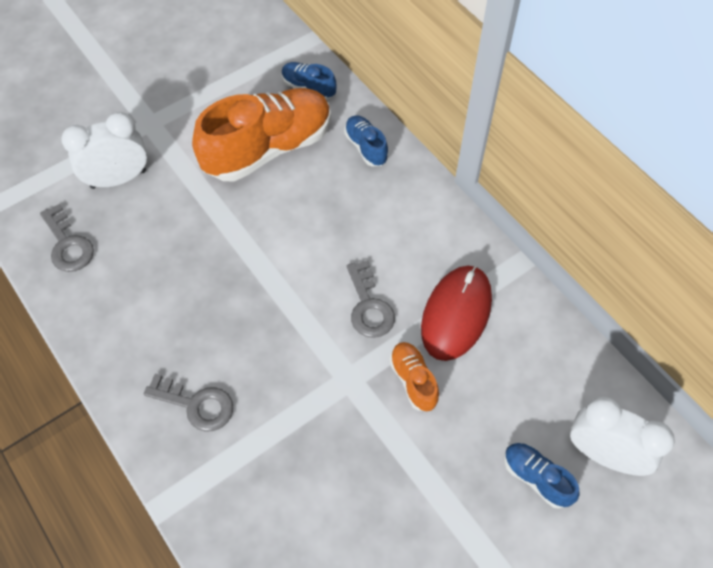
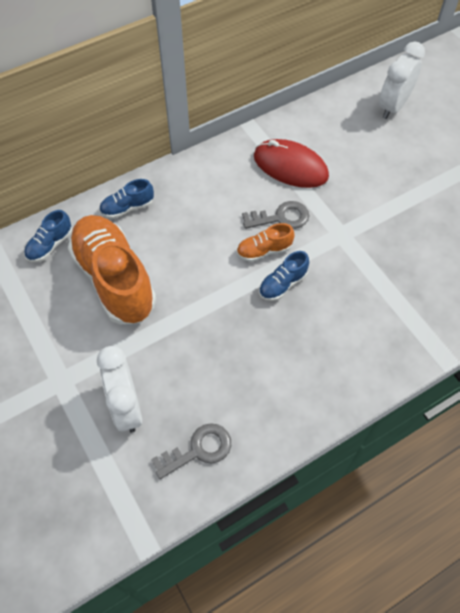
camera: 85 degrees left, 0 degrees up
(196, 404) = (363, 336): grey key -> none
(413, 380) = (342, 196): orange shoe -> orange shoe (264, 251)
(536, 478) = (410, 140): blue shoe -> blue shoe (282, 284)

